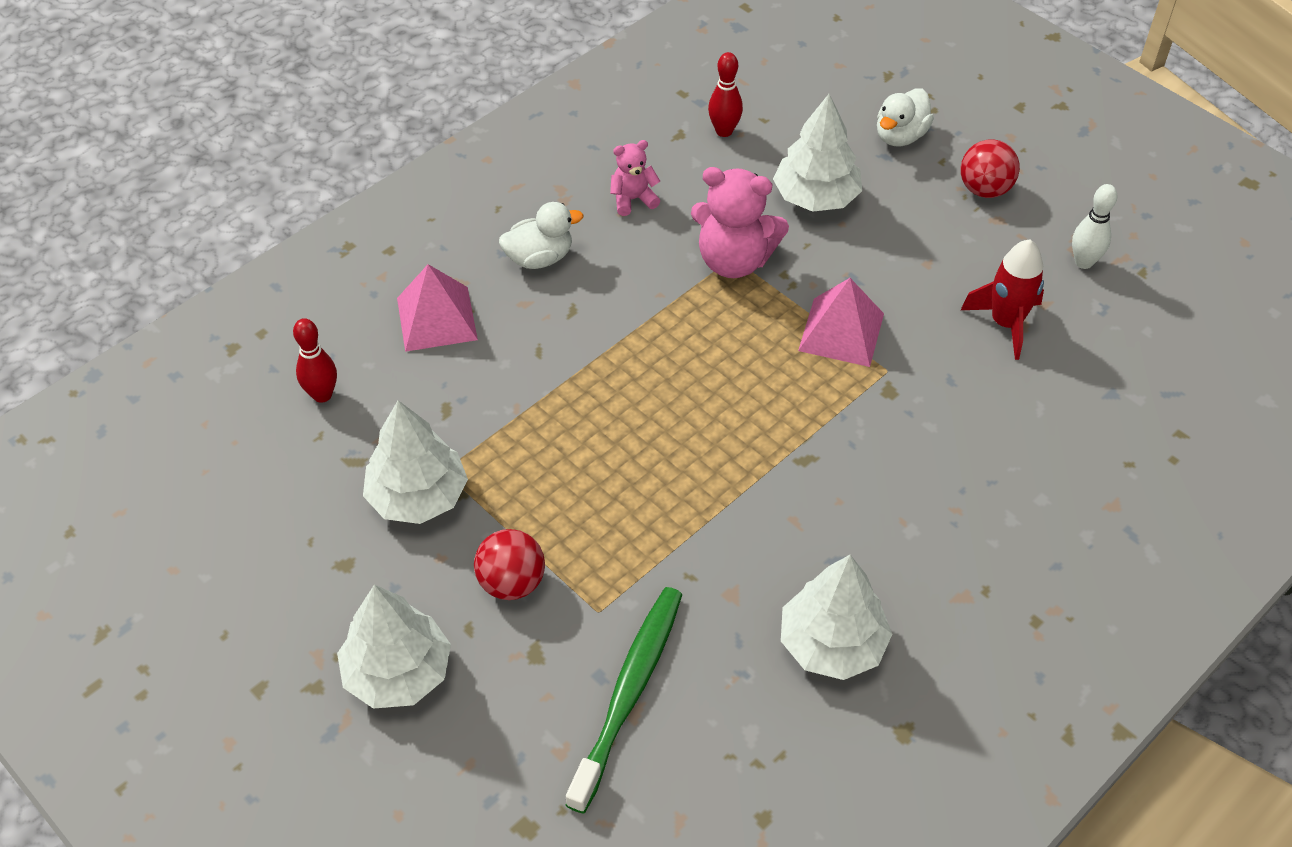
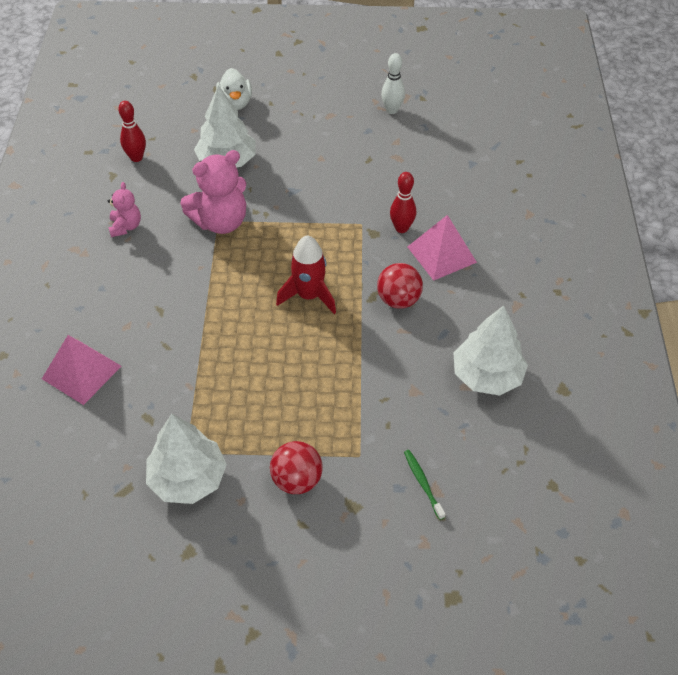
camera: 45 degrees left, 0 degrees up
(322, 395) = (58, 469): red bowling pin -> red bowling pin (401, 228)
(398, 672) = (291, 582): white tree -> none
(539, 258) = (106, 295): white duck -> none
(629, 693) = (423, 483): green toothbrush -> green toothbrush, size x0.45
(633, 199) = (126, 227): pink teddy bear -> pink teddy bear turned 150 degrees clockwise
(841, 332) = (317, 220): pink pyramid -> pink pyramid (441, 254)
(984, 189) = (307, 104): red ball -> red ball (398, 300)
(1005, 323) = (390, 162): red rocket -> red rocket (309, 296)

